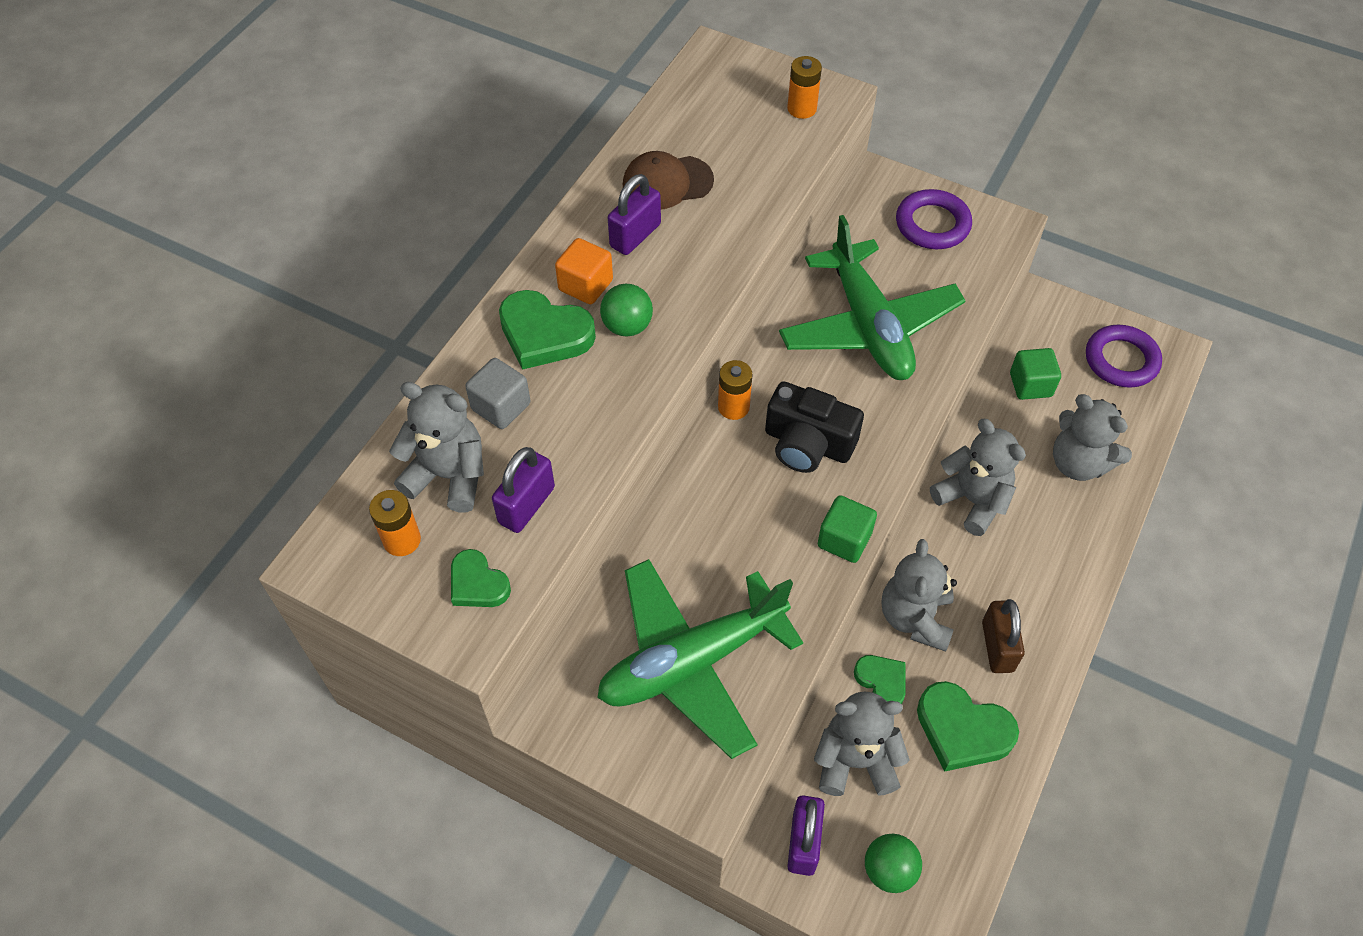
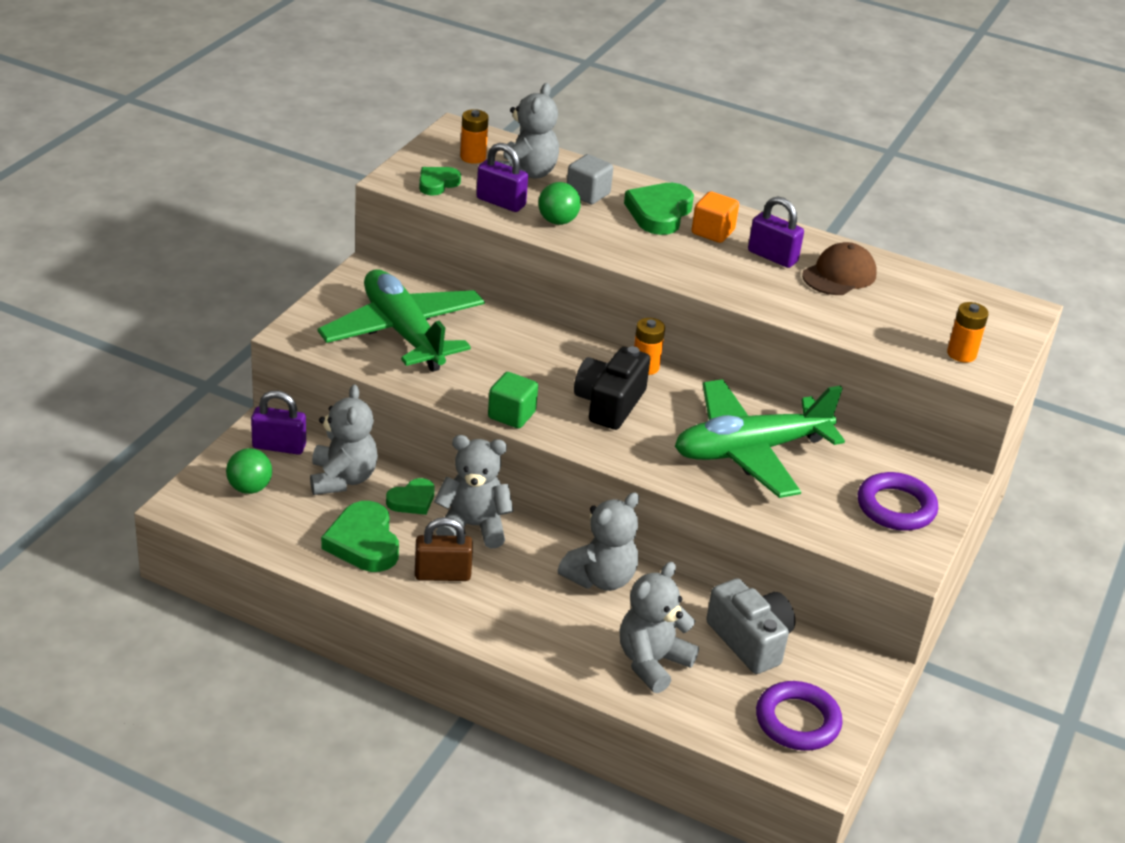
camera: 85 degrees right, 20 degrees down
(627, 326) = (672, 249): green ball -> green ball (557, 221)
(667, 183) = (839, 275): brown cap -> brown cap turned 60 degrees clockwise
(962, 730) = (363, 542): green heart -> green heart turned 45 degrees counterclockwise
(1030, 385) = (750, 640): green cube -> grey camera

